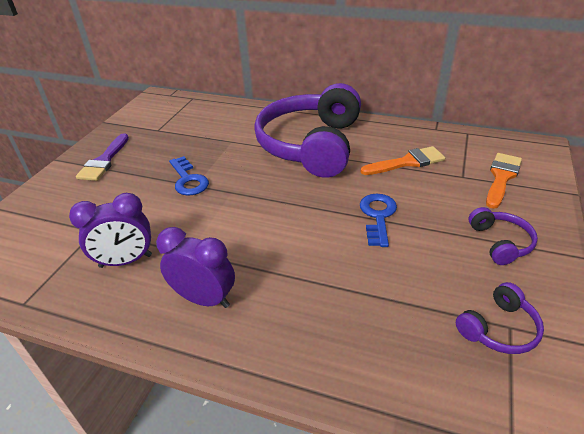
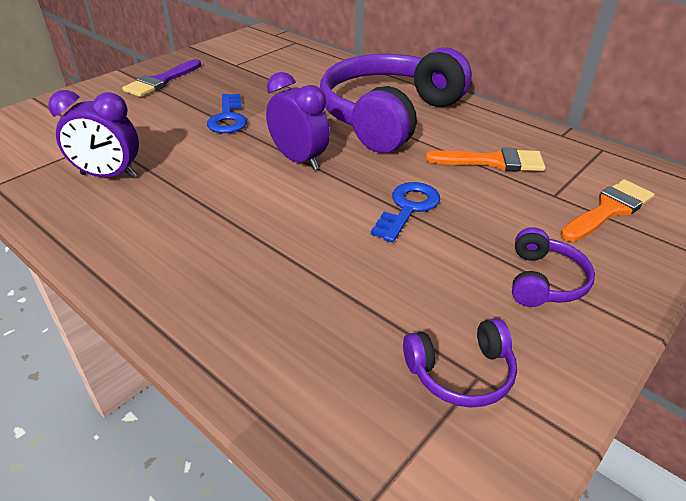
camera: 20 degrees right, 0 degrees up
(204, 299) = (154, 232): purple clock -> purple clock (299, 160)

